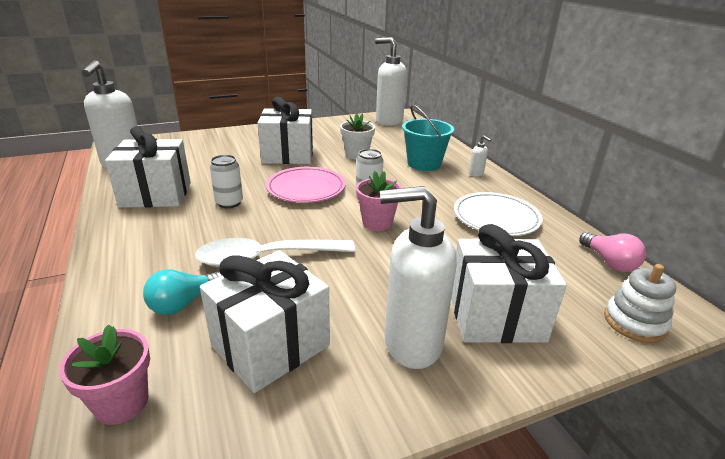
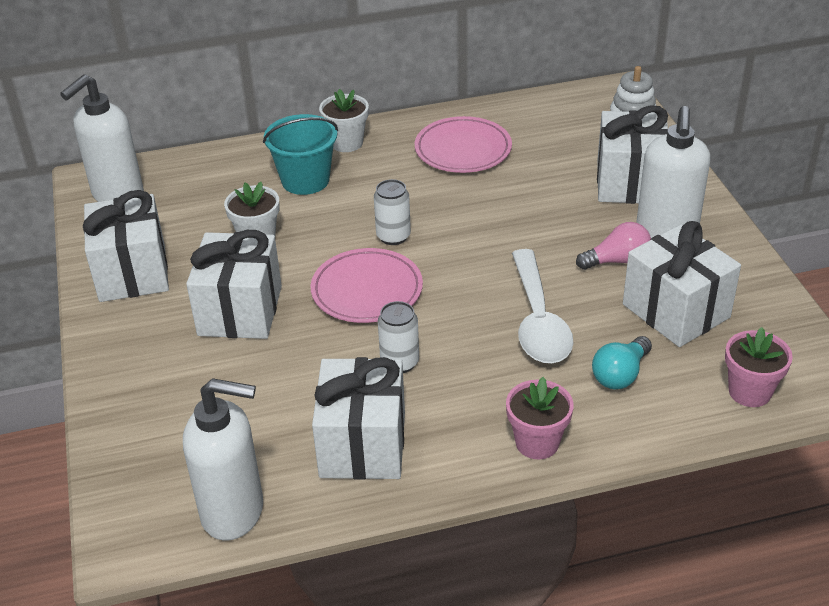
camera: 80 degrees left, 10 degrees up
(183, 303) = (620, 375): turquoise light bulb -> turquoise light bulb turned 75 degrees clockwise
(321, 129) = (132, 273): none -> white gift
(377, 223) = (466, 234): pink flower pot -> pink flower pot (537, 443)
(476, 174) = (346, 143): white soap dispenser -> white flower pot
(496, 218) = (463, 150): white plate -> pink plate
(609, 262) = (549, 104): pink light bulb -> pink light bulb (617, 261)

